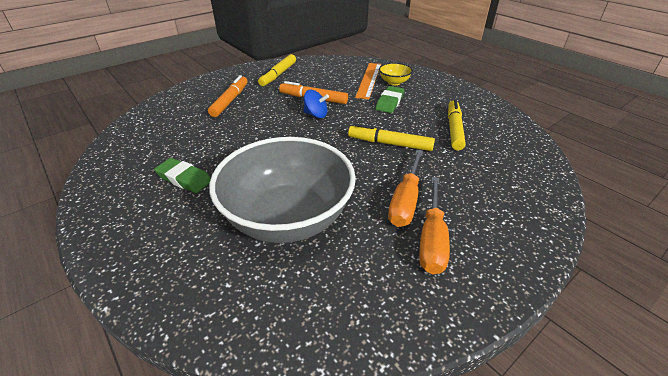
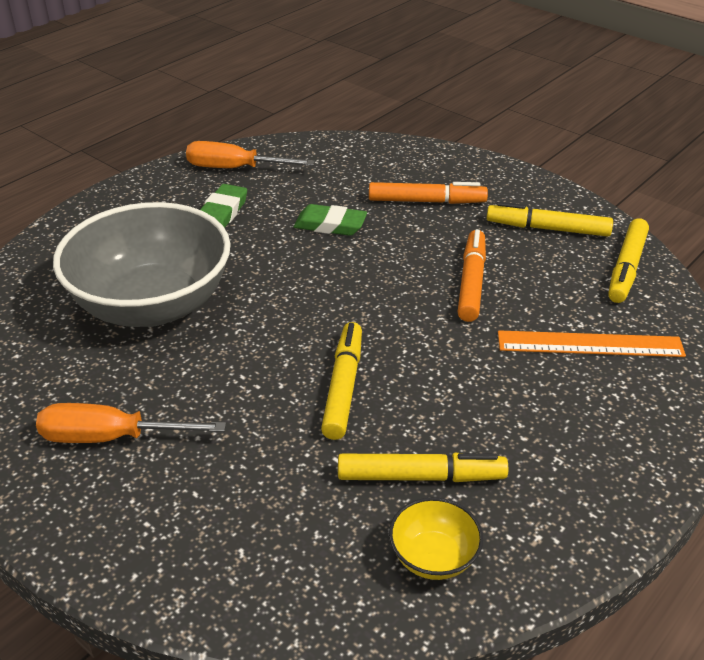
camera: 80 degrees right, 0 degrees up
(316, 115) = (414, 293): blue spinning top -> none
(318, 64) = (626, 268): none -> yellow marker
(390, 102) = (499, 380): green eraser -> green eraser (330, 225)
(394, 82) = (599, 382): yellow bowl -> yellow bowl (433, 557)
(405, 201) = (191, 410): orange screwdriver -> orange screwdriver (235, 168)

